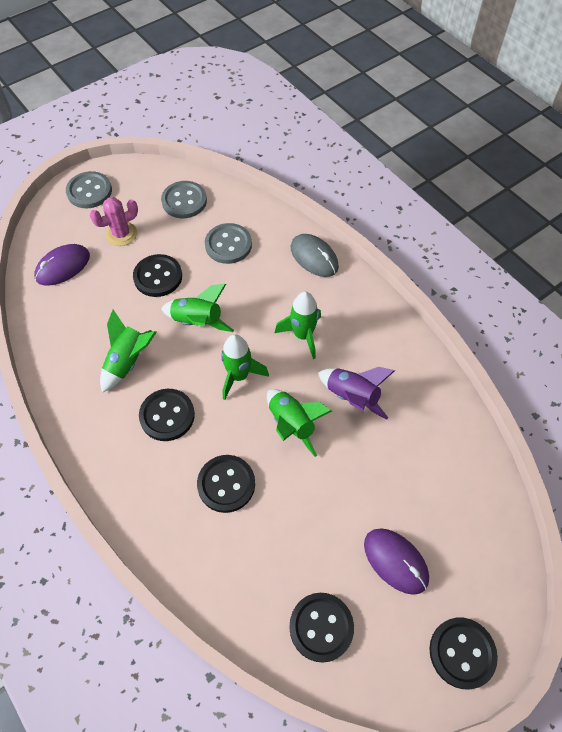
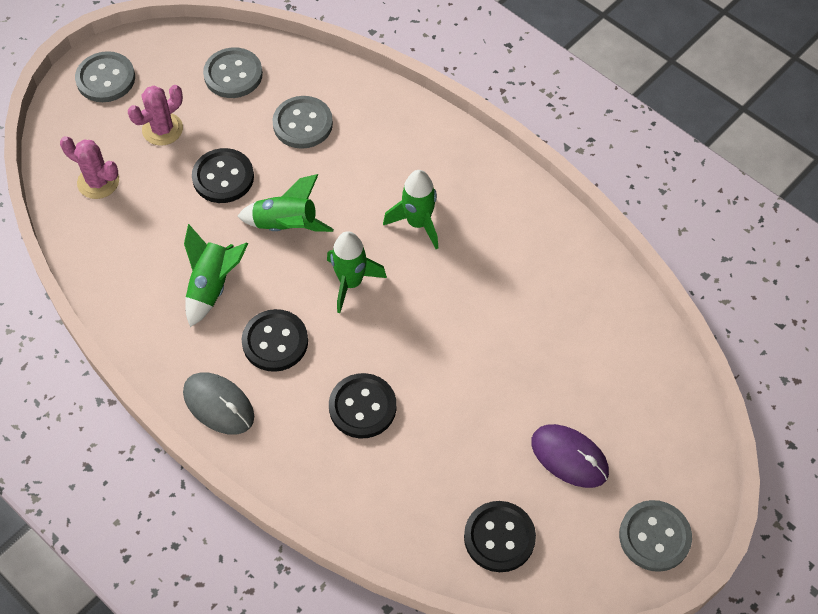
camera: 10 degrees left, 0 degrees up
(63, 266) = (98, 182): purple mouse -> pink cactus
(292, 424) = (425, 328): green rocket -> none
(314, 257) = (413, 124): grey mouse -> grey mouse (218, 405)
(352, 397) = (490, 286): purple rocket -> none
(462, 653) = (654, 536): black button -> grey button

